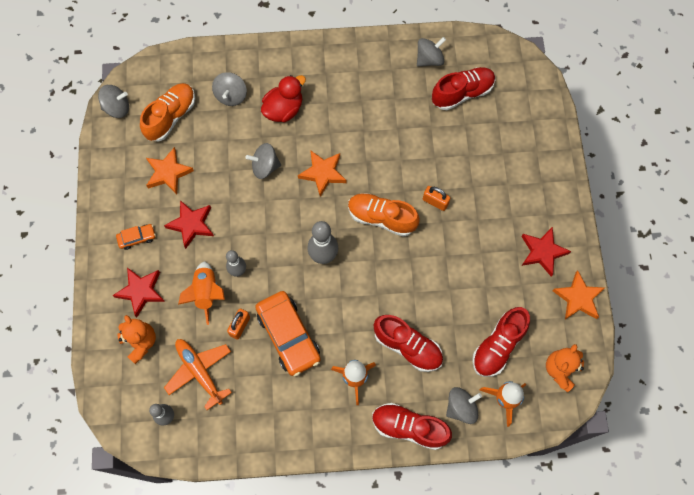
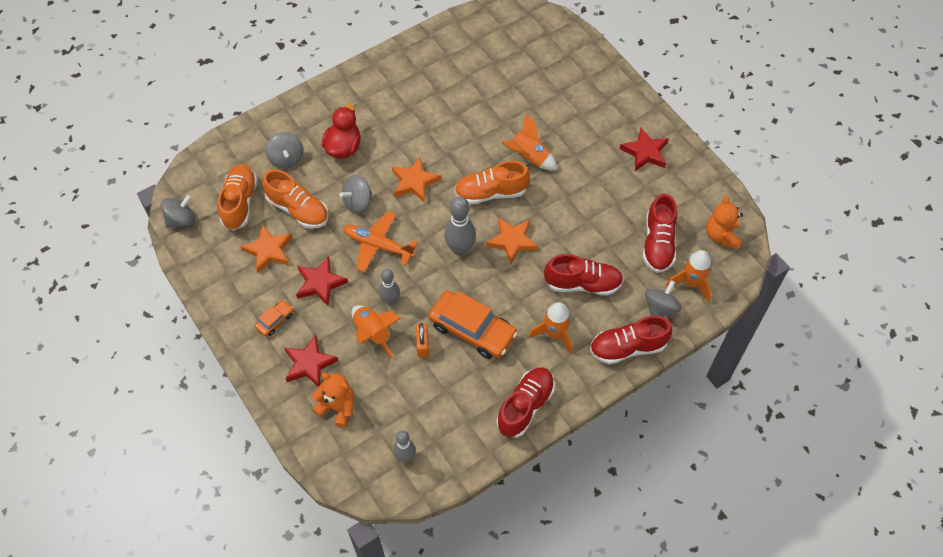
camera: 30 degrees left, 10 degrees down
(199, 371) = (410, 402): orange plane -> orange plane (378, 245)
(213, 148) = (298, 209): none -> orange shoe
(429, 59) = (448, 47): grey spinning top -> none
(435, 202) = (529, 157): orange padlock -> orange rocket
(462, 93) = (494, 61): red shoe -> red shoe (525, 406)
(578, 298) = (698, 173): orange star -> orange star (512, 241)

